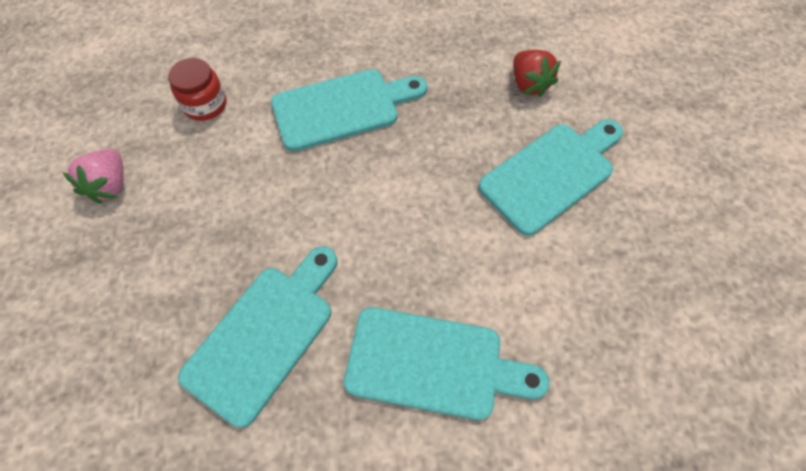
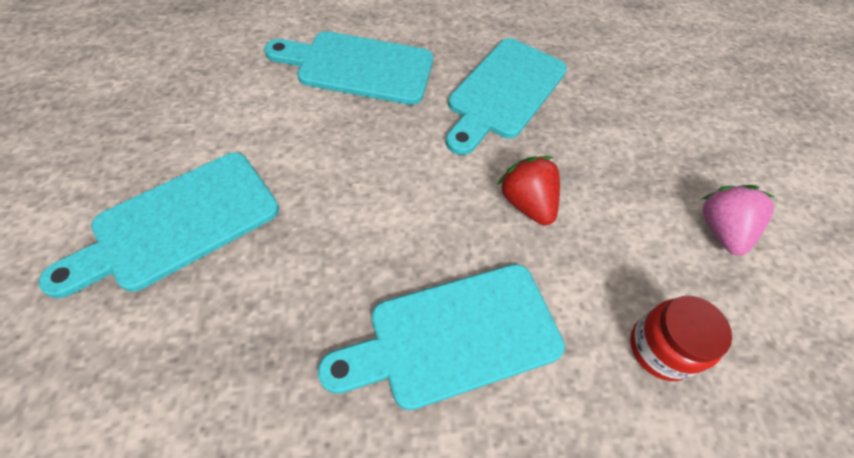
camera: 175 degrees right, 5 degrees down
(529, 84) = (142, 378): red strawberry -> red strawberry (526, 203)

